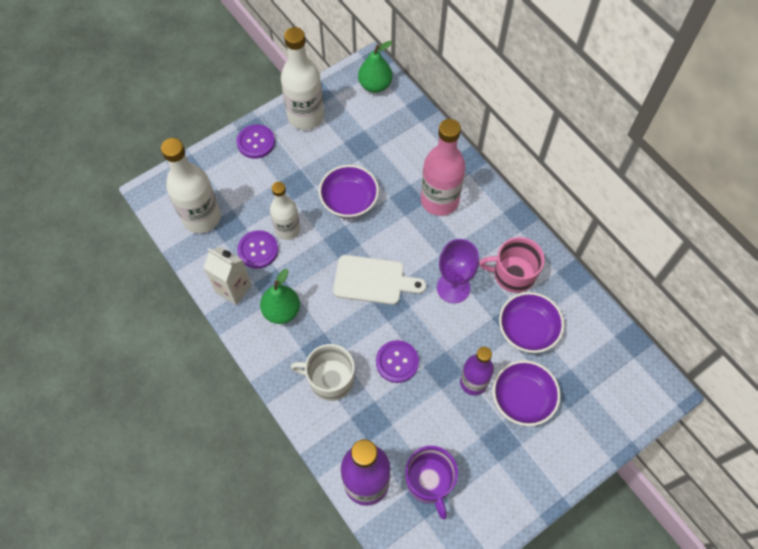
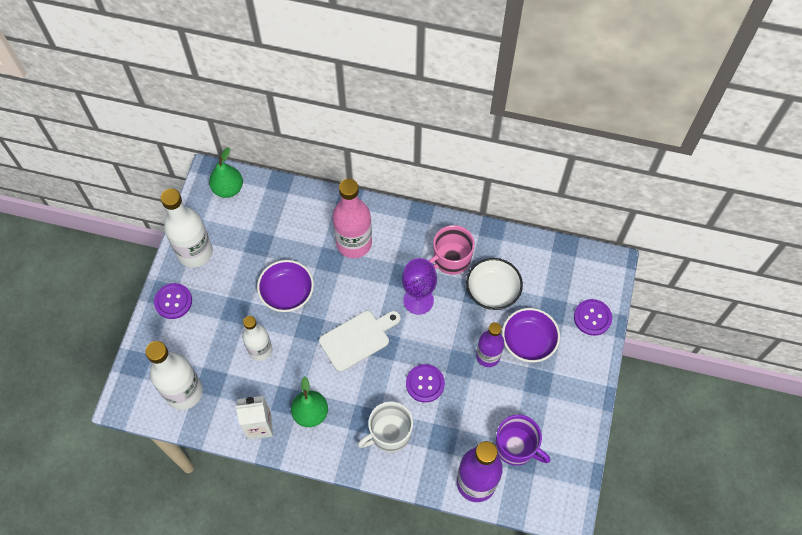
camera: 40 degrees left, 0 degrees up
(258, 250) = (251, 382): purple button -> purple button (592, 318)
(527, 329) = (492, 290): purple bowl -> white bowl

